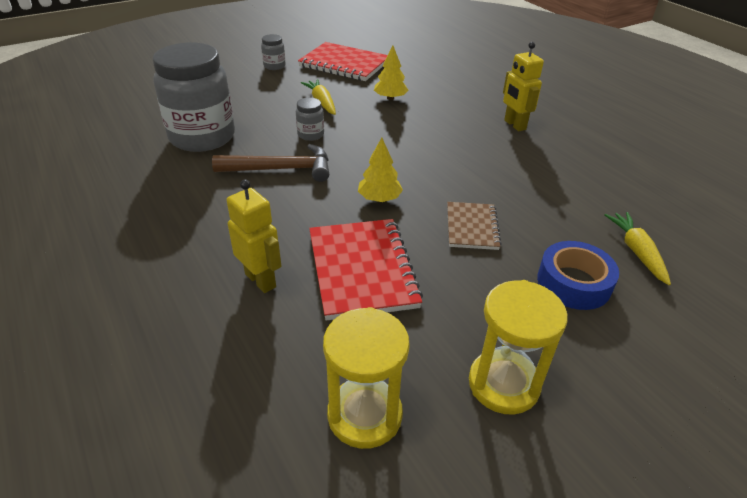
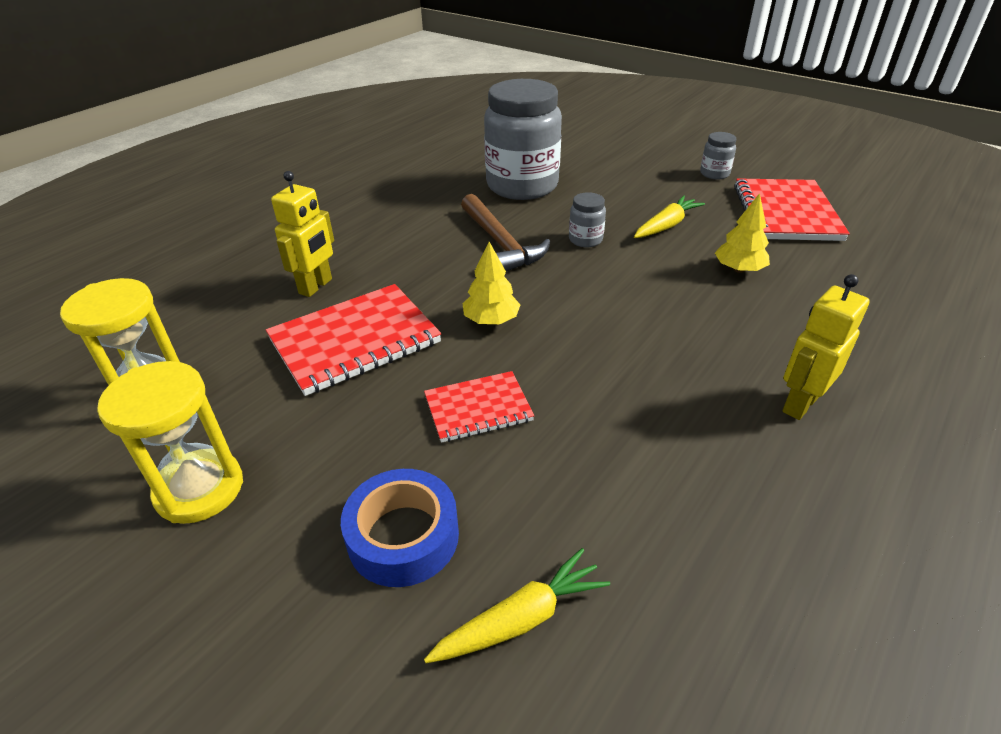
camera: 70 degrees right, 0 degrees up
(472, 227) = (478, 409): brown notebook -> red notebook

